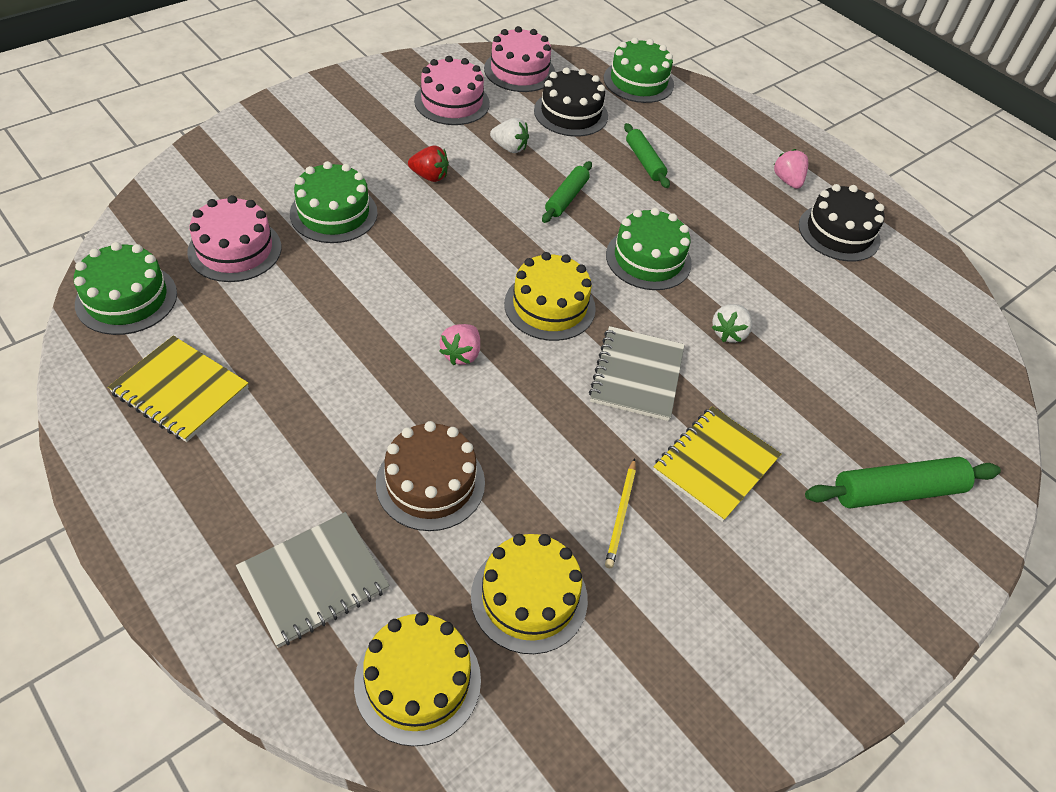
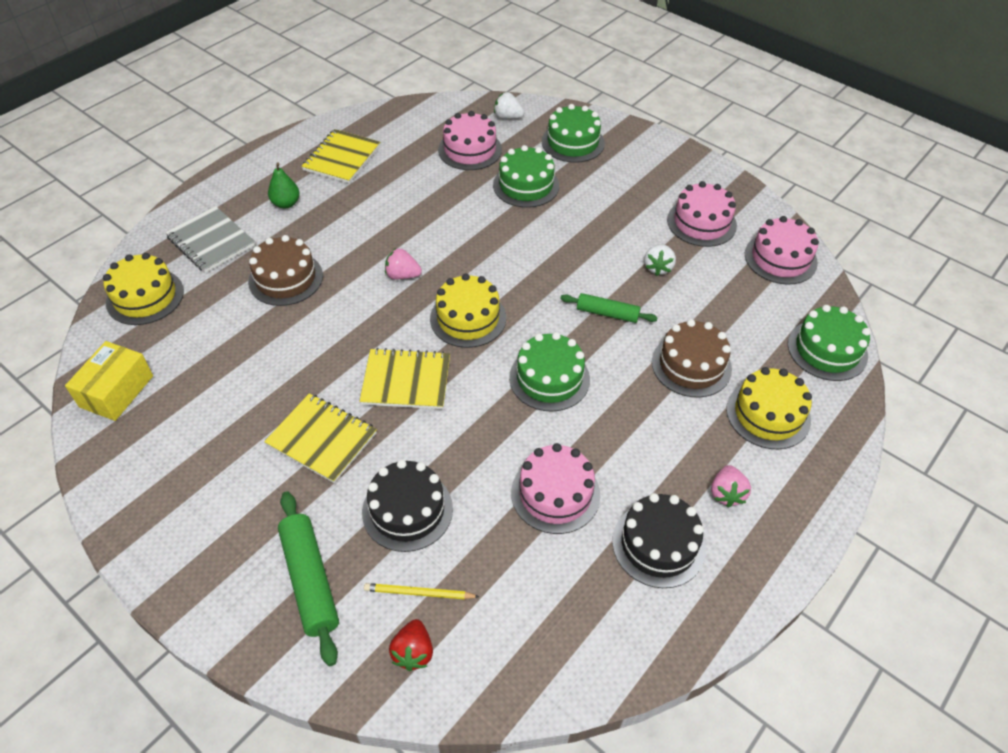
camera: 85 degrees right, 0 degrees up
(126, 298) = (410, 119): green cake -> green cake (573, 142)
(260, 471) = (286, 203): none -> green pear
(429, 176) = (593, 226): red strawberry -> red strawberry (413, 652)
(529, 597) = (200, 339): yellow cake -> yellow cake (768, 414)
(571, 113) = (736, 302): black cake -> black cake (407, 510)
(613, 714) = (116, 391): none -> yellow box
(621, 515) = (268, 382): yellow pencil -> yellow pencil (419, 593)
(636, 375) = (406, 381): grey notebook -> yellow notebook
(644, 161) = (691, 365): green rolling pin -> brown cake
(729, 333) = (473, 444): white strawberry -> white strawberry (507, 117)
(787, 181) = (726, 493): pink strawberry -> pink strawberry turned 120 degrees clockwise
(788, 285) = (555, 493): none -> pink cake

